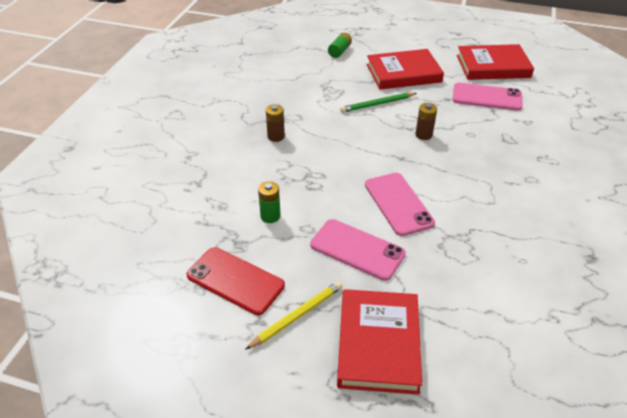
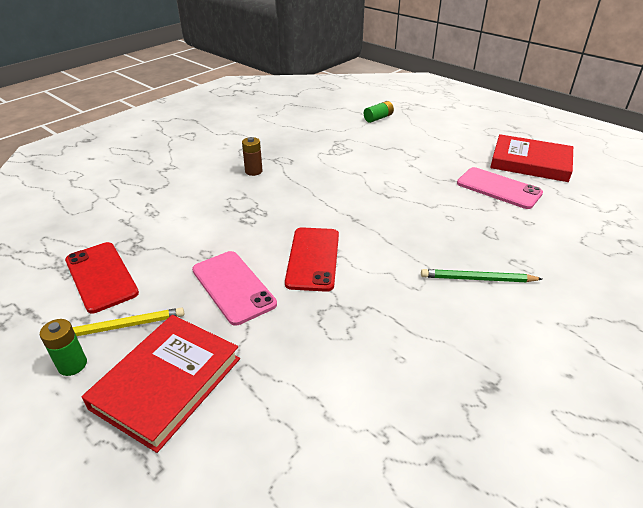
camera: 25 degrees right, 5 degrees down
(270, 216) = (184, 233): green battery -> green battery (72, 365)
(377, 104) = (374, 168): green pencil -> green pencil (478, 279)
(398, 204) = (313, 258): pink phone -> red phone
(403, 73) = (425, 148): red book -> none
(423, 135) = (397, 205): brown battery -> none

